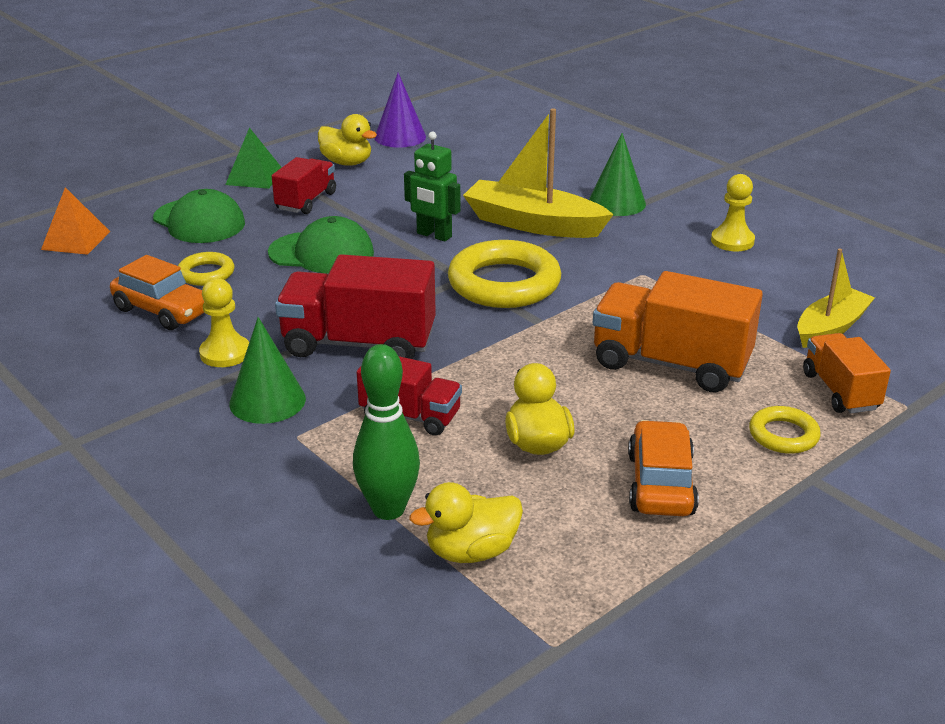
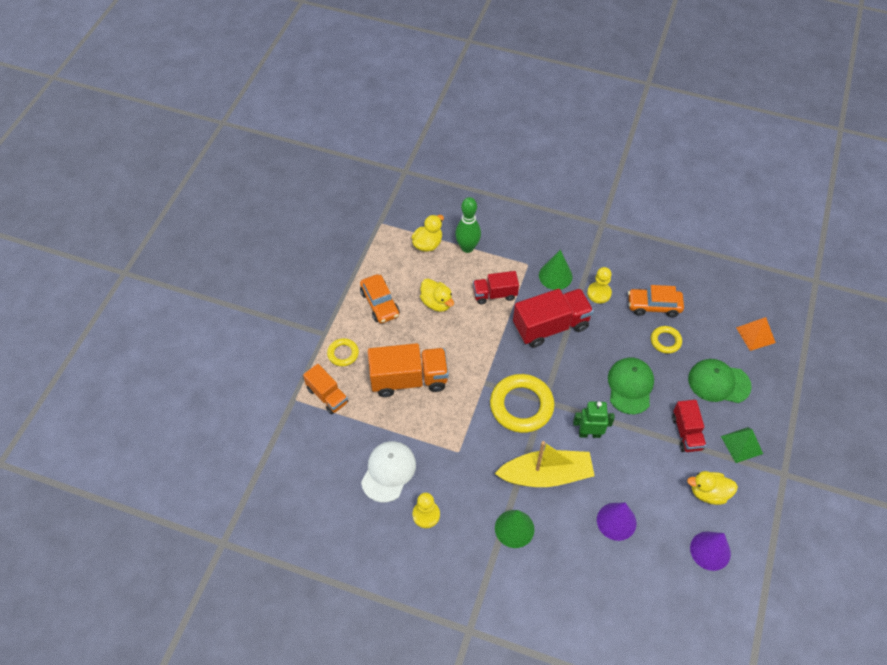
camera: 150 degrees right, 25 degrees up
(321, 253) = (630, 386): green cap -> green cap turned 120 degrees clockwise
(482, 175) = (616, 521): none -> purple cone
(768, 287) = (388, 472): none -> white cap
(831, 328) = (345, 447): yellow boat -> none

